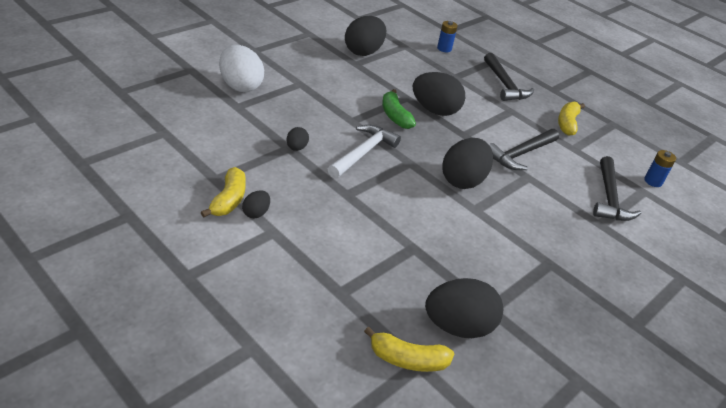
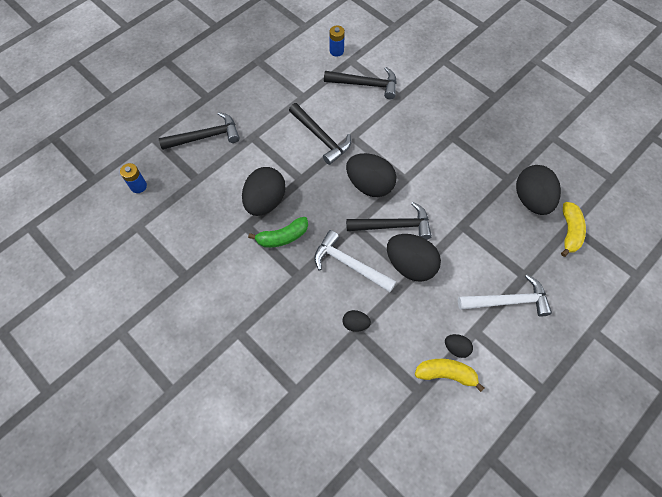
camera: 85 degrees left, 25 degrees up
(240, 86) = (255, 395): white egg -> none
(307, 268) = (507, 301): none -> white hammer
(363, 52) = (158, 269): black egg -> black egg (410, 265)
(411, 190) = (393, 225): none -> black hammer
(567, 123) = (265, 95): yellow banana -> none

